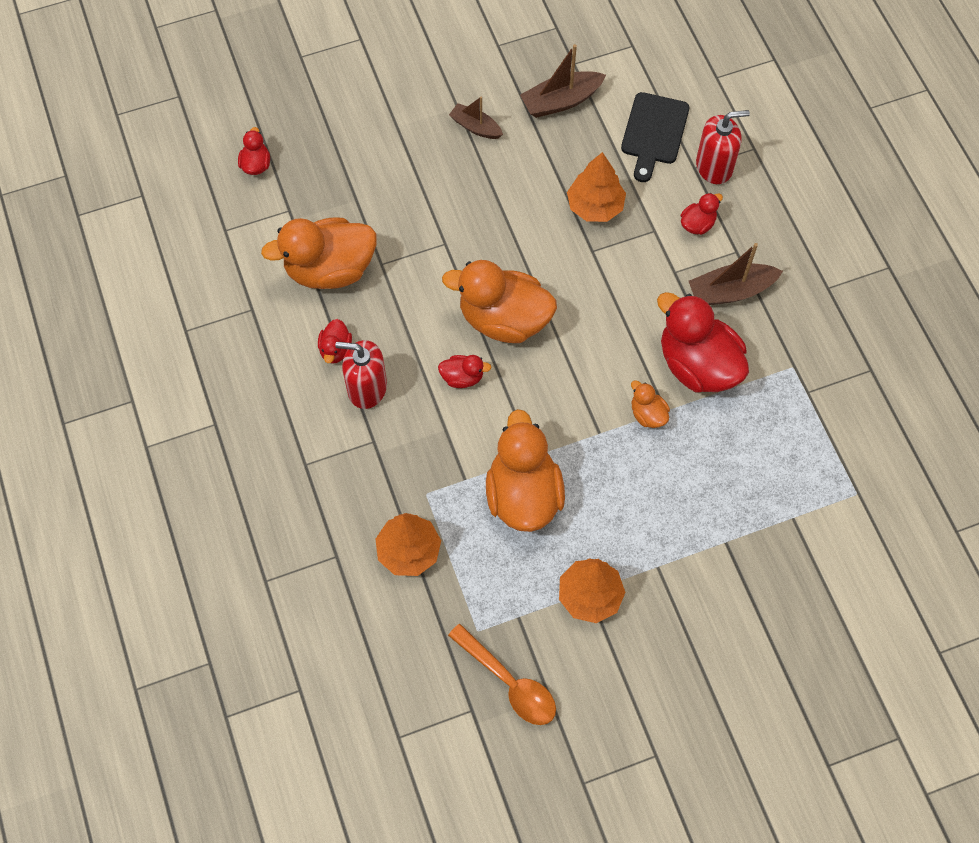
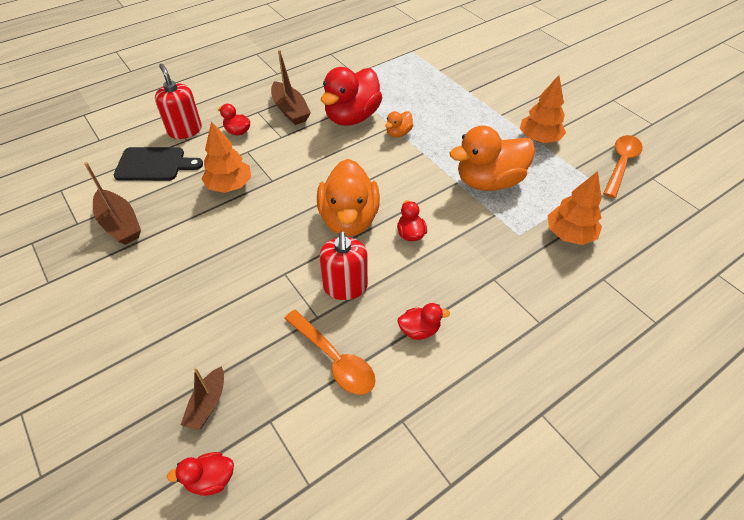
camera: 105 degrees left, 15 degrees down
(330, 269) = (334, 359): orange duck -> orange spoon
(367, 388) = (447, 296): red soap dispenser -> red soap dispenser (345, 287)
(475, 127) = (150, 279): brown boat -> brown boat (207, 404)

